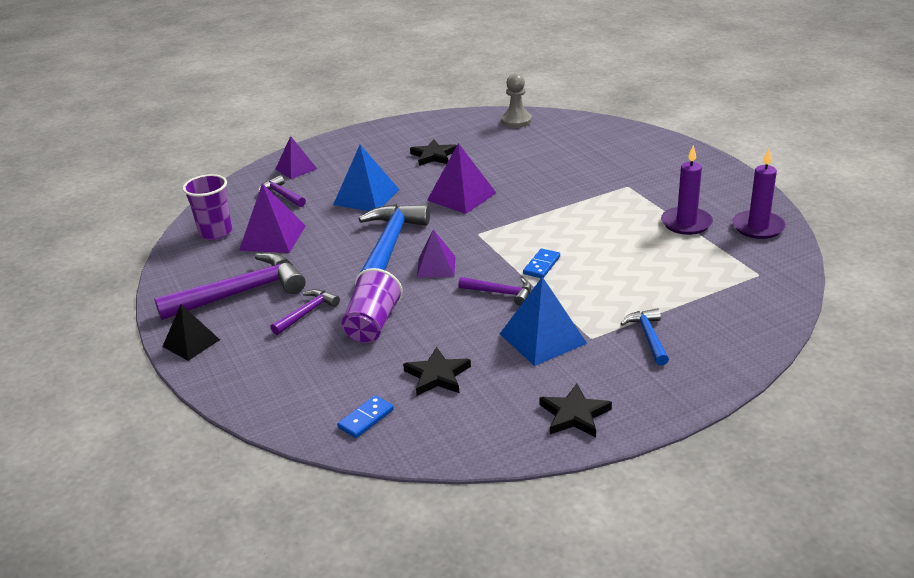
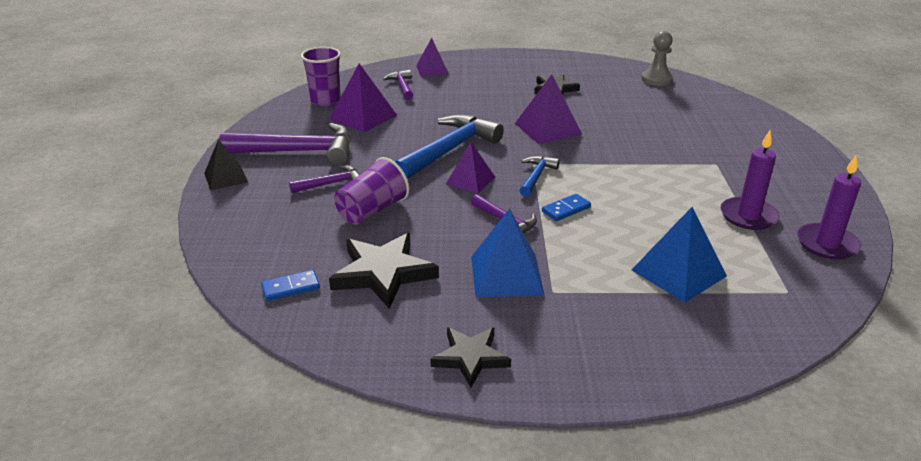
camera: 25 degrees right, 0 degrees up
(366, 197) = (466, 106): blue pyramid -> blue pyramid (678, 272)
(437, 375) = (383, 273): black star -> black star, size x1.55
(648, 337) = (611, 311): blue hammer -> blue hammer (536, 177)

